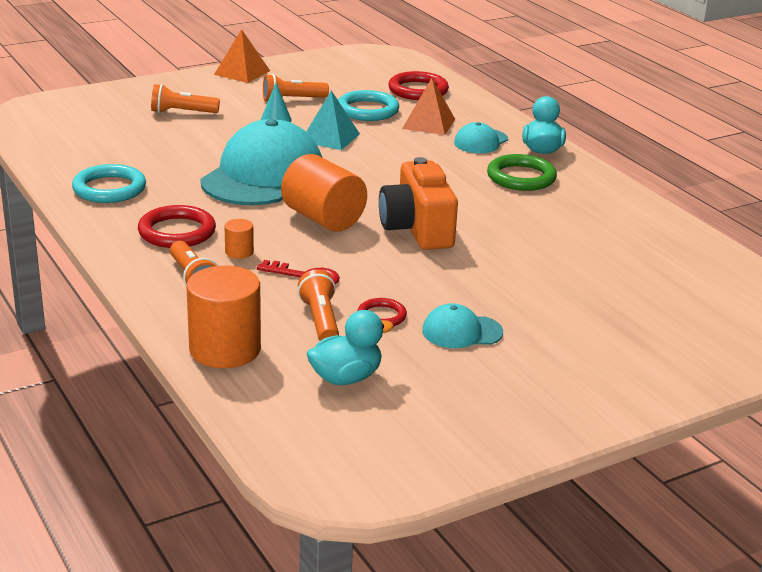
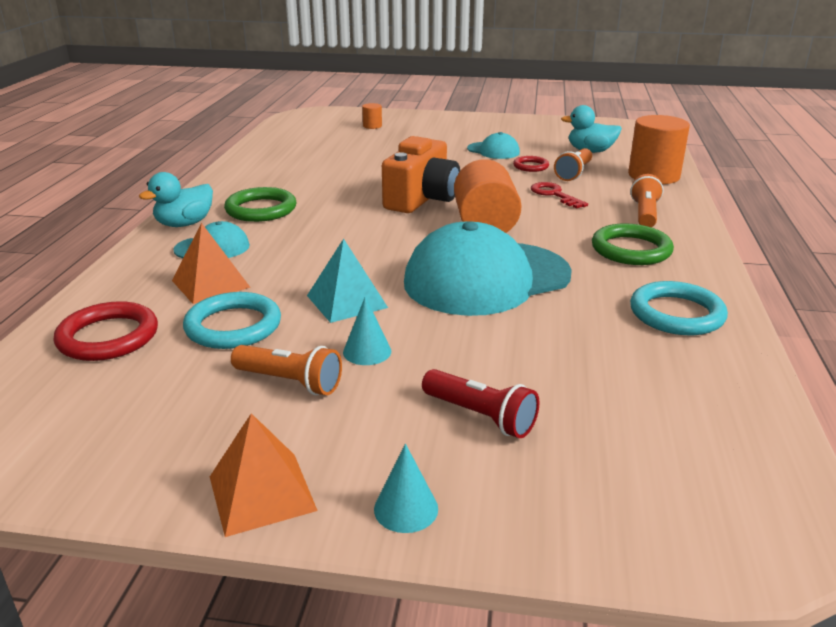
camera: 140 degrees left, 0 degrees up
(177, 232) = (631, 250): red ring -> green ring
(180, 82) = (406, 509): none -> turquoise cone
(182, 112) = (481, 416): orange flashlight -> red flashlight
(239, 252) = (588, 221): orange cylinder -> orange cylinder (372, 126)

